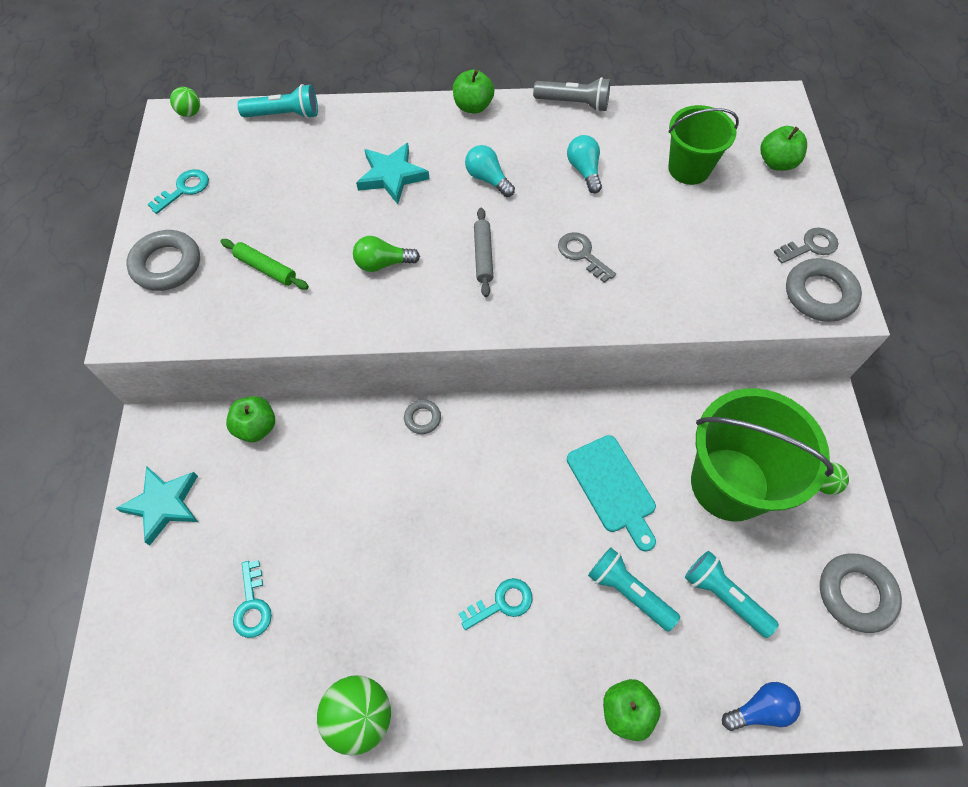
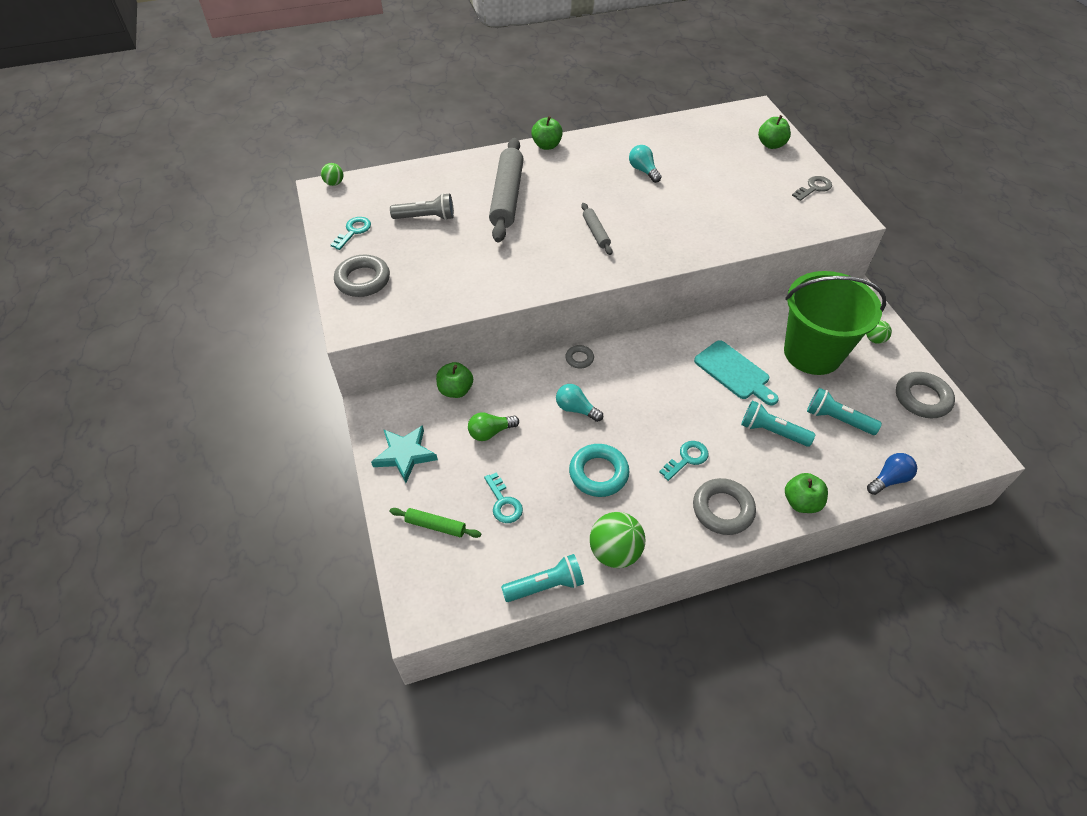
camera: 15 degrees left, 10 degrees down
(266, 269) = (440, 269): green rolling pin -> green rolling pin (435, 526)
(284, 114) = (408, 173): turquoise flashlight -> turquoise flashlight (545, 585)
(382, 263) = (526, 250): green light bulb -> green light bulb (490, 432)
(383, 594) = (598, 473): none -> turquoise ring
(392, 176) = (507, 197): turquoise star -> grey rolling pin
(487, 179) = (577, 187): turquoise light bulb -> turquoise light bulb (576, 409)
(574, 103) = (618, 132): grey flashlight -> grey flashlight (426, 217)
(582, 254) = (664, 219): grey key -> none
(689, 169) = (714, 158): green bucket -> none
(819, 294) = (832, 214): grey ring -> grey ring (722, 509)

